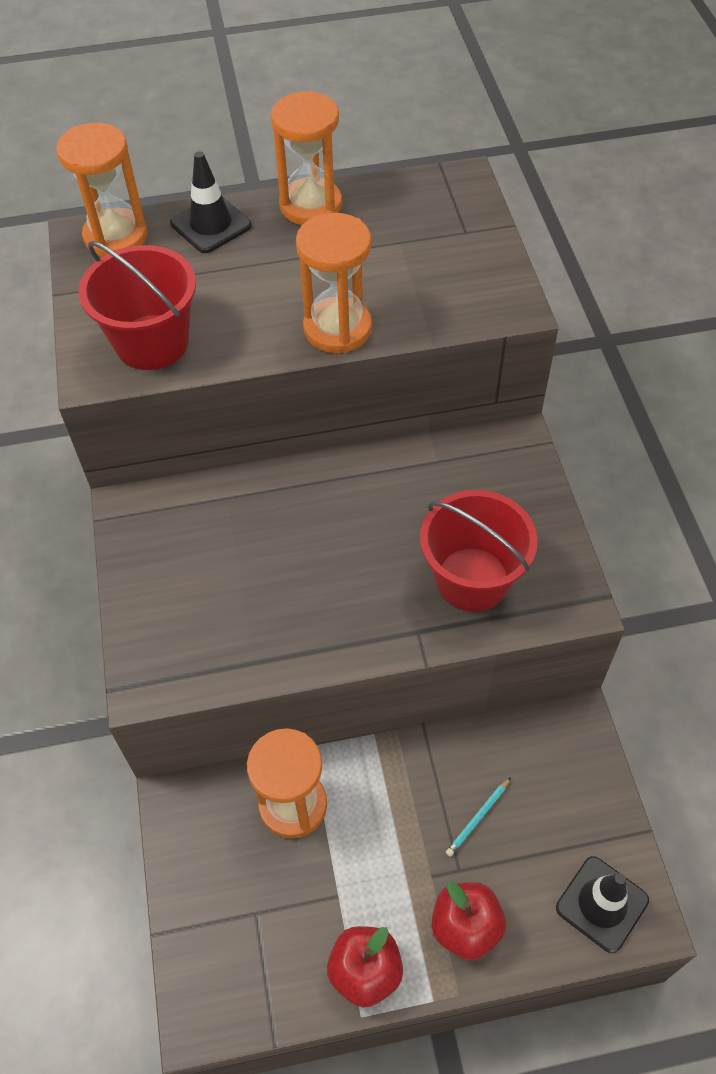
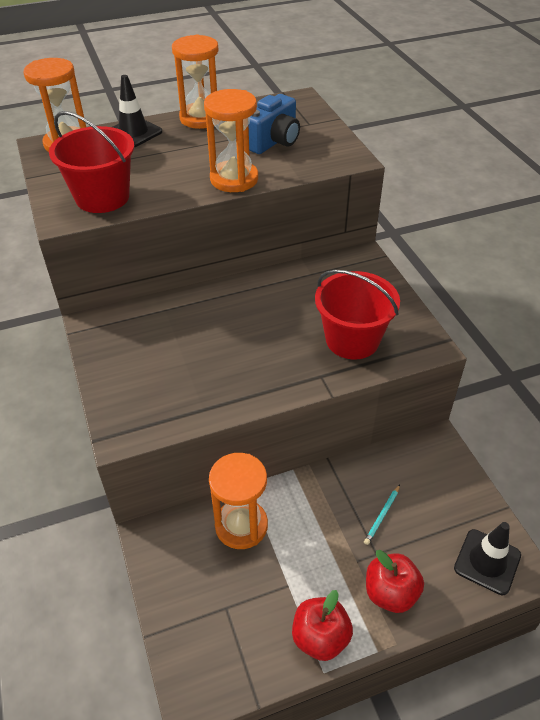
camera: 10 degrees left, 10 degrees down
(407, 262) = (273, 142): none -> blue camera

